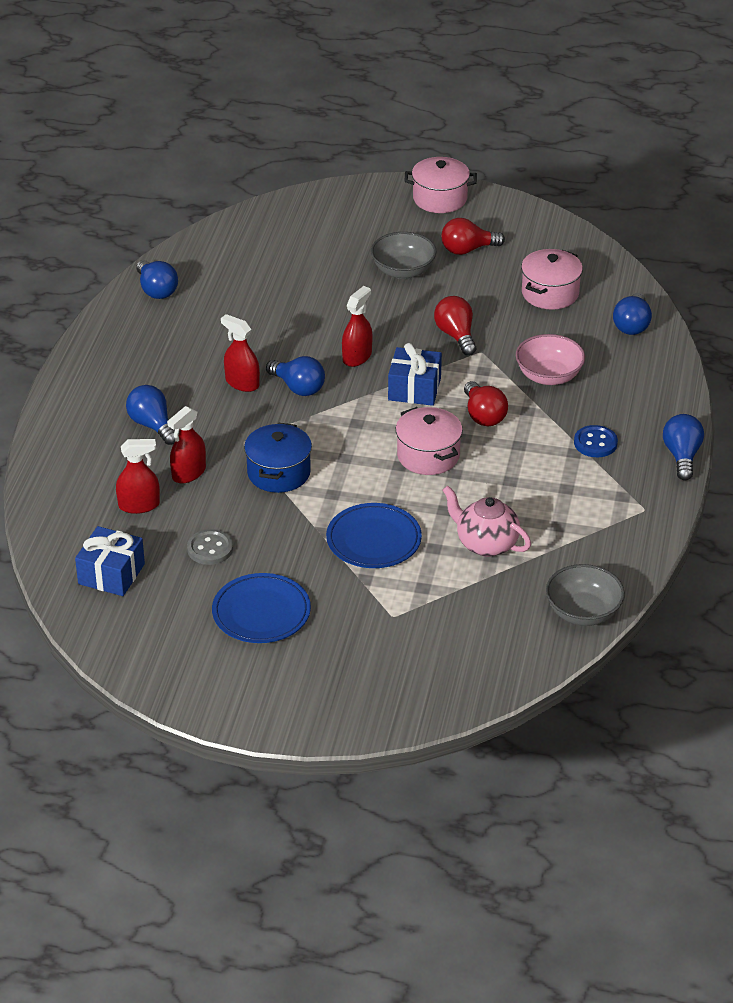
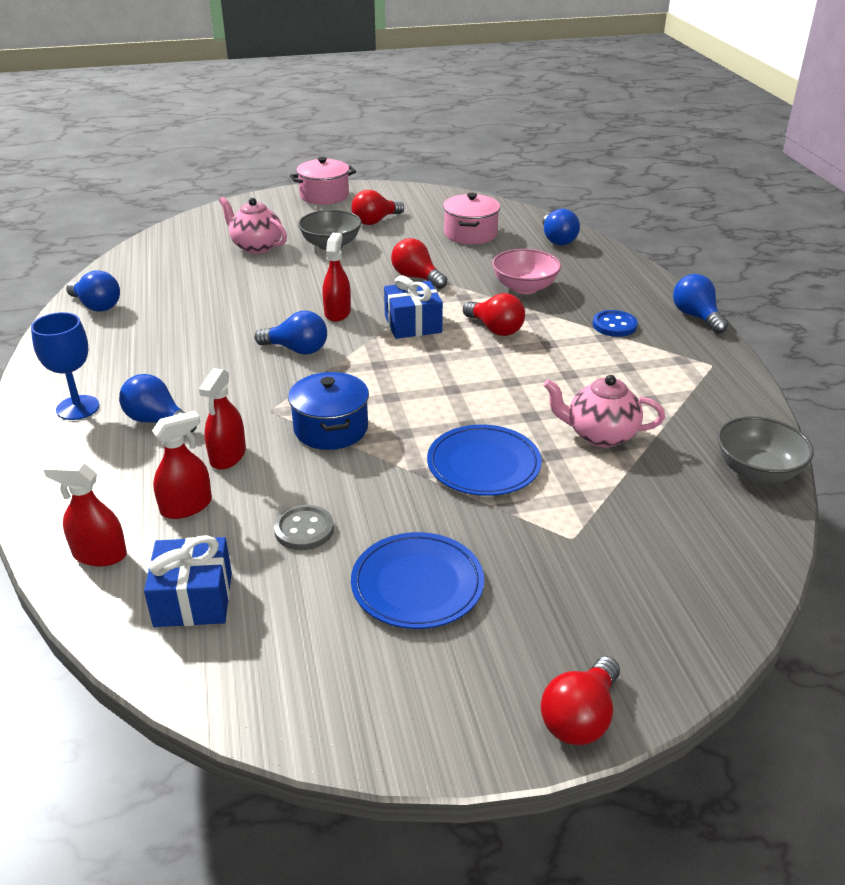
camera: 25 degrees left, 5 degrees down
(99, 395) = (78, 408): none -> blue goblet
(242, 383) = (235, 359): red spray bottle -> red spray bottle (99, 554)
(303, 725) = (580, 718): none -> red light bulb
(331, 254) = (256, 247): none -> pink teapot
(428, 456) = (473, 373): pink pot -> none

